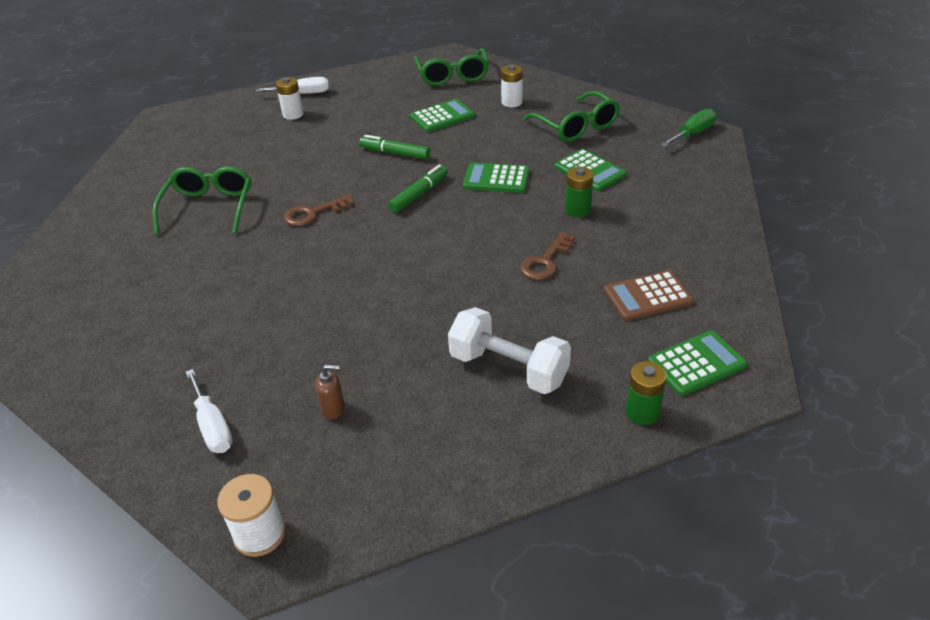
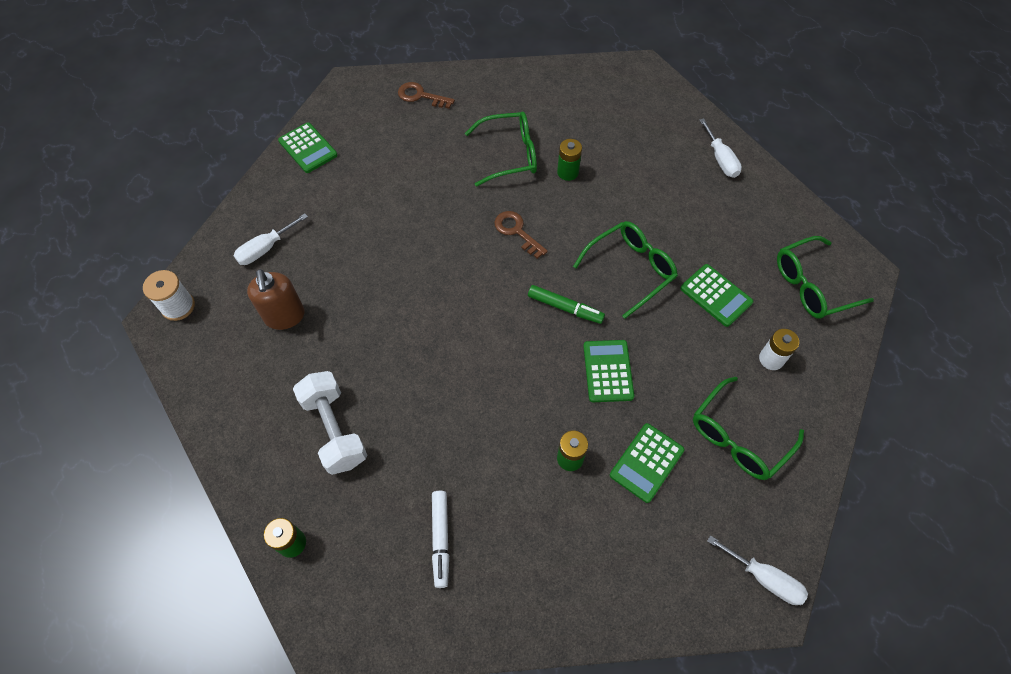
camera: 75 degrees right, 20 degrees up
(259, 174) = (567, 172): none -> green battery
(293, 114) = (677, 164): white battery -> none
(333, 409) = (285, 316): brown soap dispenser -> brown soap dispenser, size x1.88
(395, 153) = (631, 269): green marker -> green glasses
(508, 368) = (335, 430): white dumbbell -> white dumbbell turned 45 degrees counterclockwise
(545, 261) = (479, 438): brown key -> brown key (421, 96)
(647, 296) = (441, 539): brown calculator -> white marker
(692, 133) = (764, 578): green screwdriver -> white screwdriver
(696, 363) = (353, 588): green calculator -> green calculator (308, 148)

